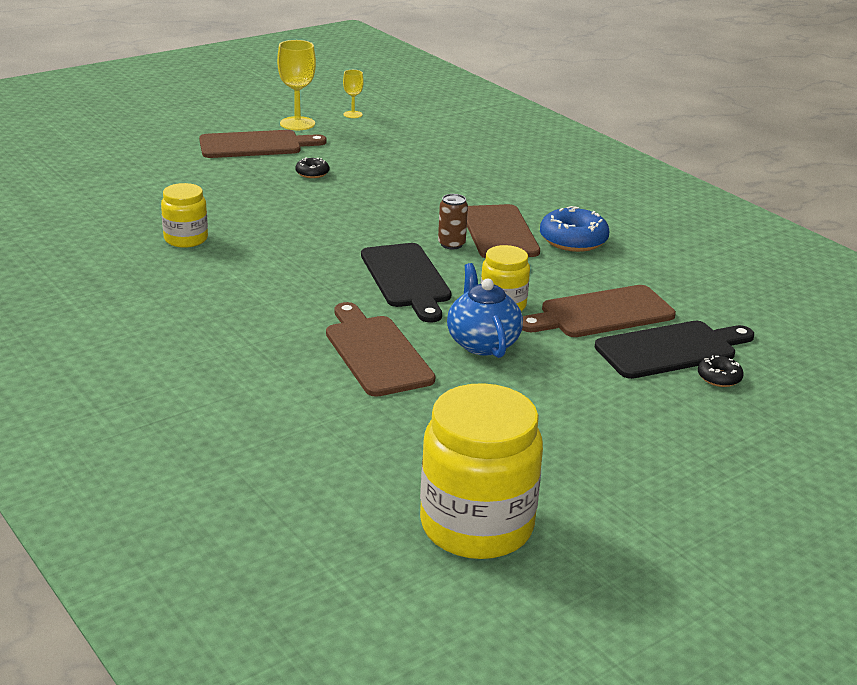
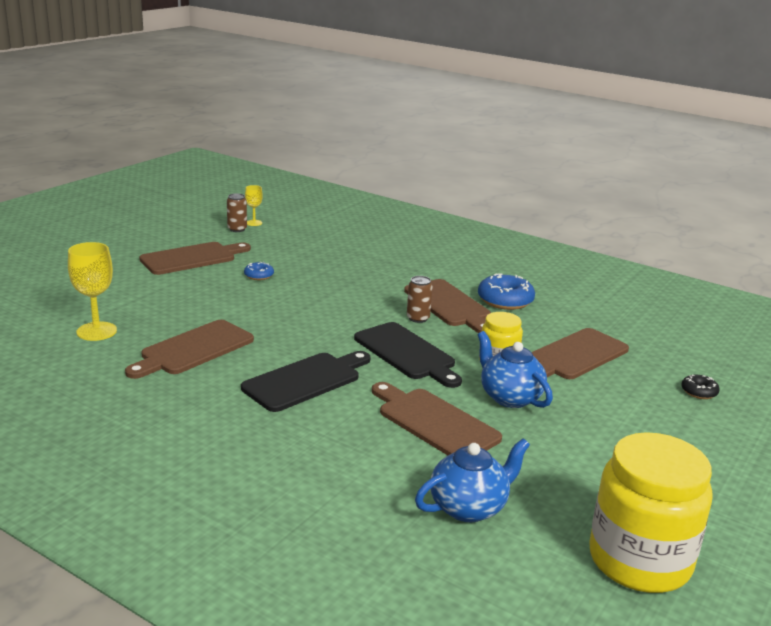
camera: 20 degrees left, 5 degrees down
(186, 239) = (193, 349): yellow jar -> brown cutting board
(297, 123) = (214, 236): yellow goblet -> yellow goblet (96, 331)
(312, 173) = (259, 275): black donut -> blue donut
(328, 119) = (237, 229): none -> brown can
(341, 439) = (469, 507): none -> blue teapot
(671, 349) = (647, 376): black cutting board -> black cutting board (306, 380)

